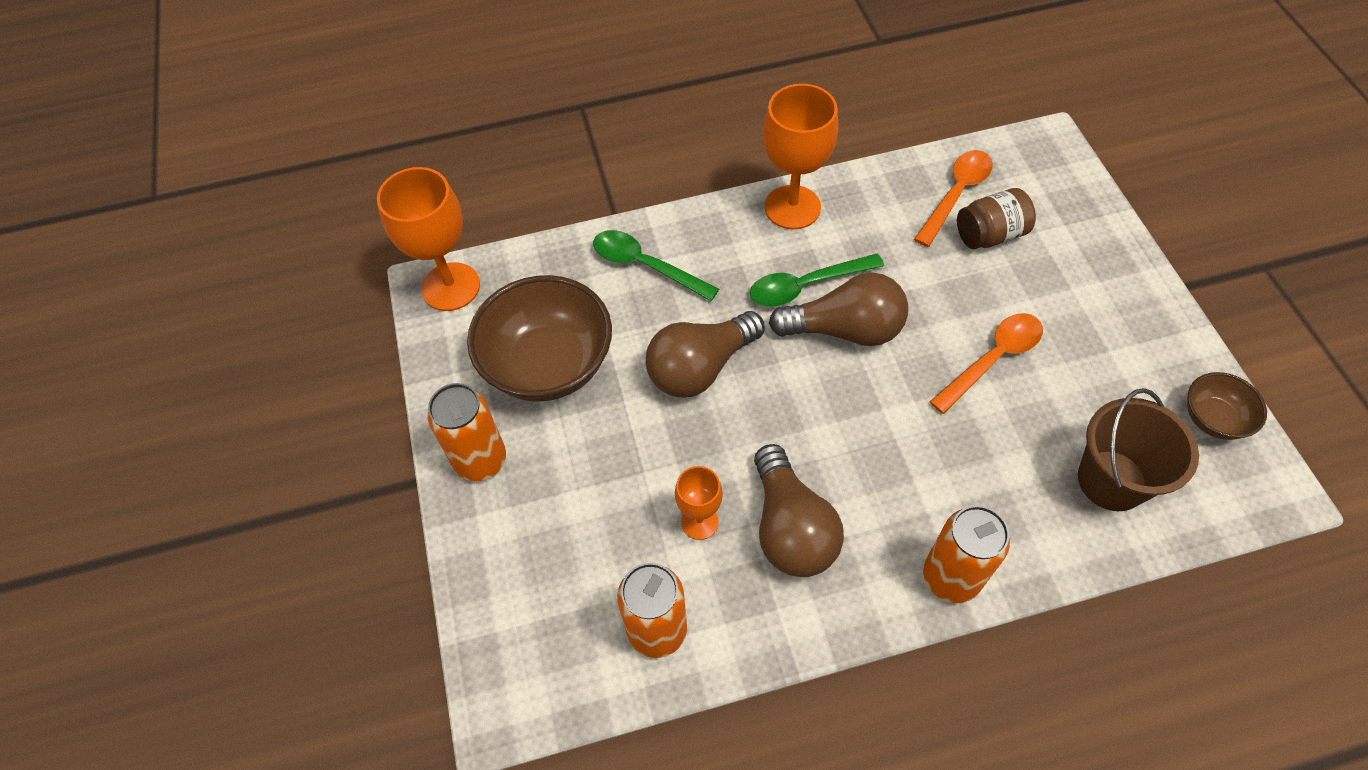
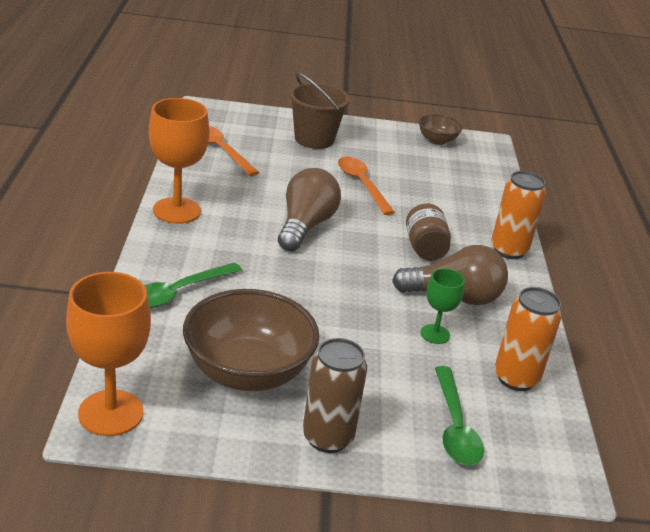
camera: 80 degrees left, 25 degrees down
(481, 460) = (327, 437): orange can -> brown can
(699, 522) = (435, 334): orange goblet -> green goblet
(700, 368) = (300, 295): brown light bulb -> none
(805, 286) = (255, 228): green spoon -> green spoon (455, 427)
(990, 235) = (264, 152): brown jar -> brown jar (425, 248)
(1111, 480) = (463, 180): brown bucket -> brown bucket (314, 139)

